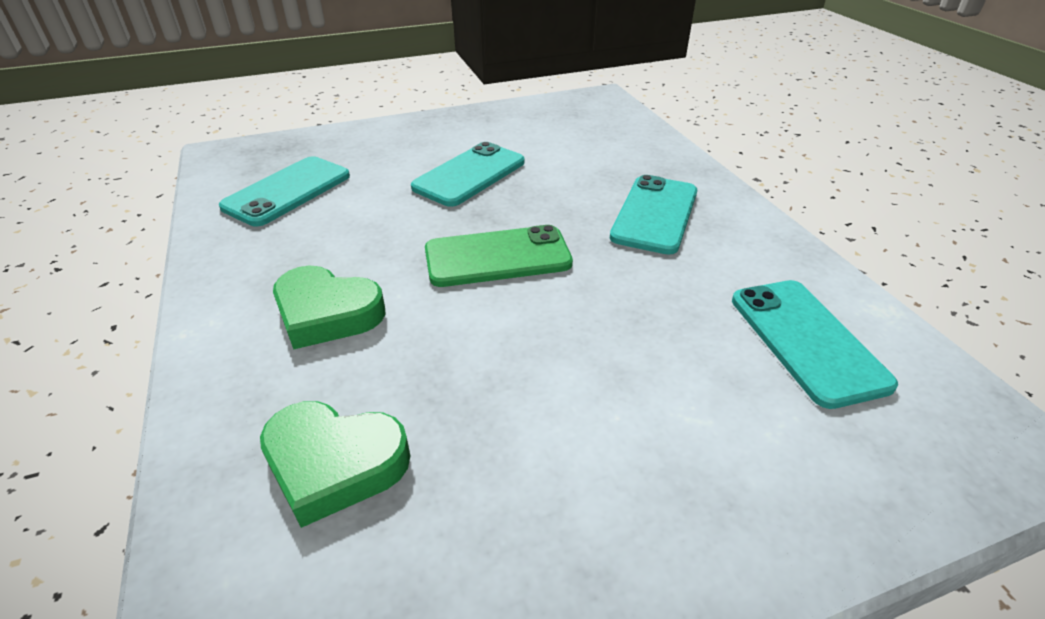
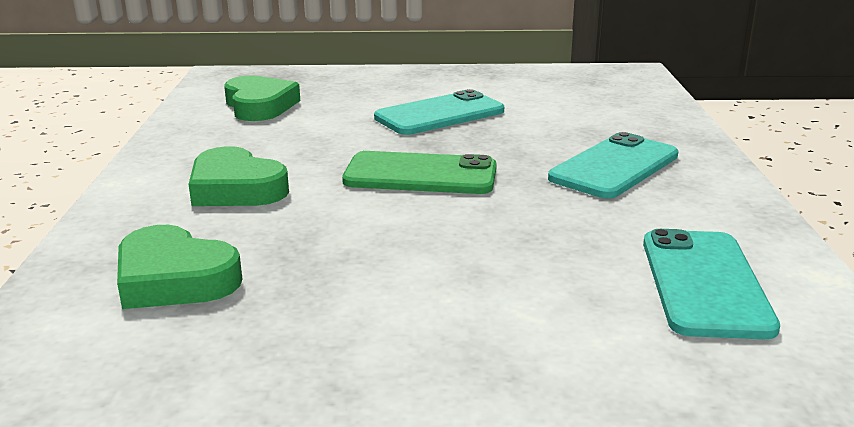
camera: 20 degrees right, 15 degrees down
(287, 191) = (259, 106): turquoise phone -> green heart

